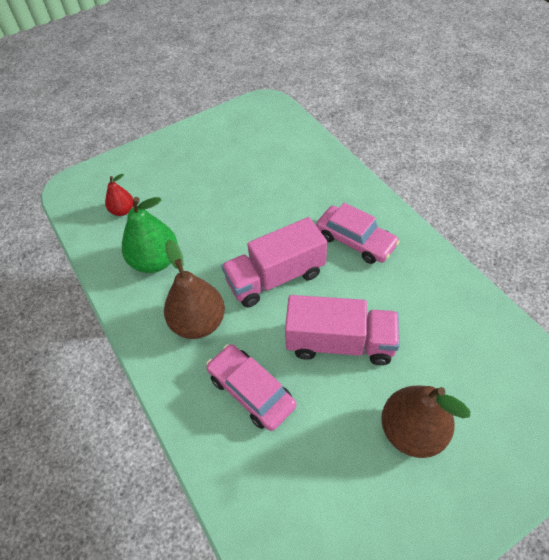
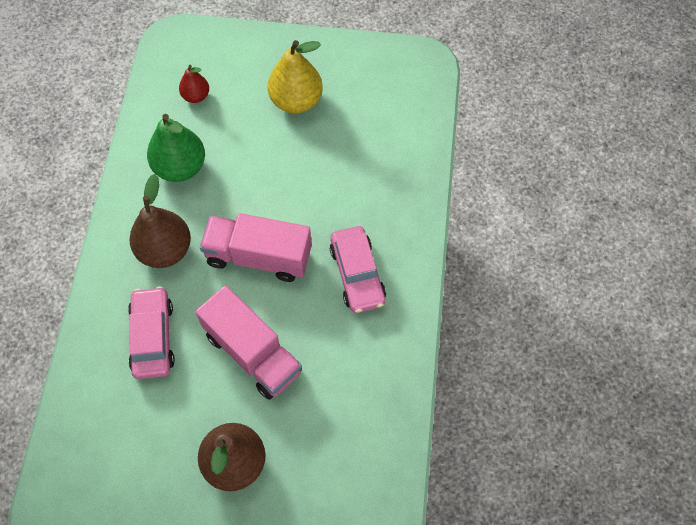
camera: 35 degrees right, 10 degrees up
(201, 170) = (296, 101): none -> yellow pear

